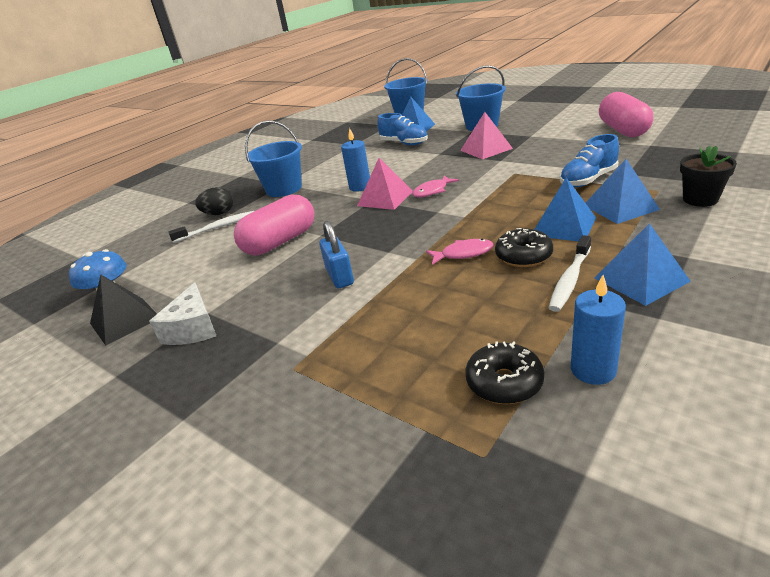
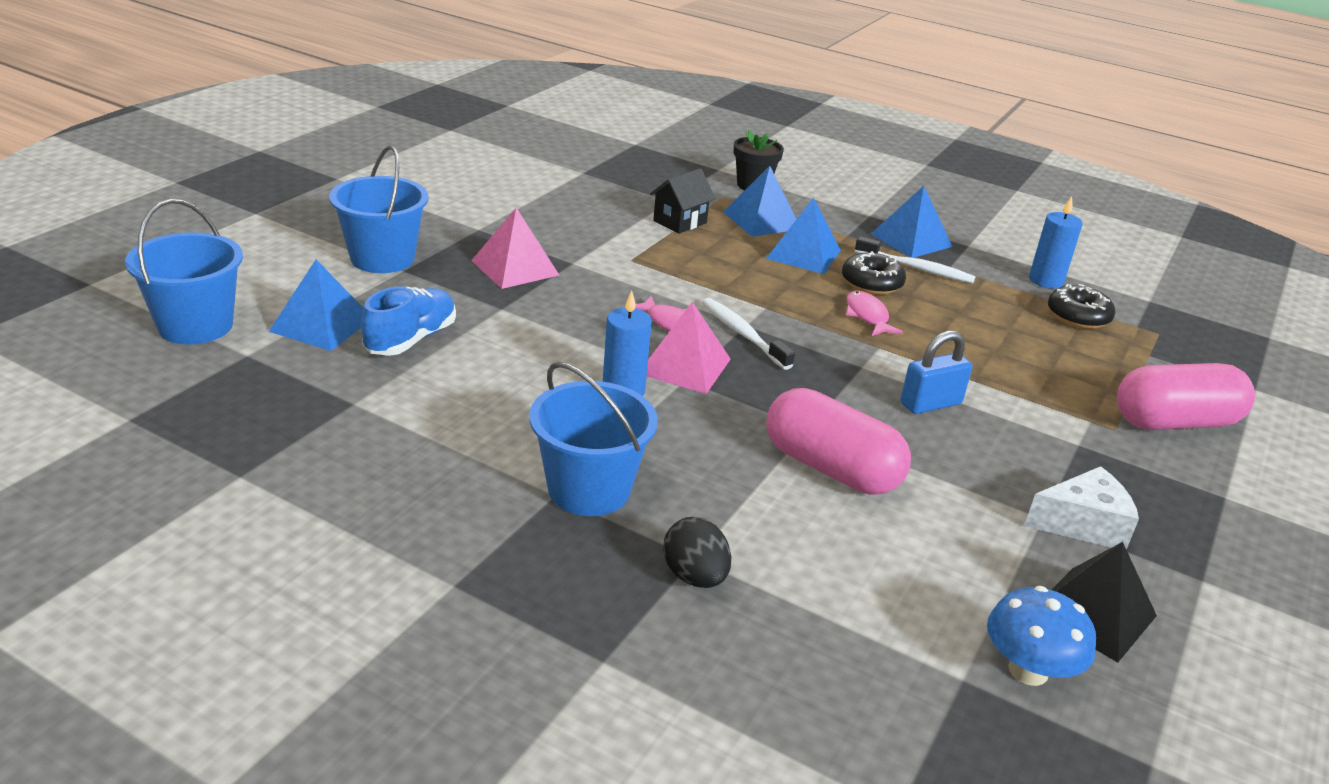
camera: 105 degrees left, 0 degrees up
(217, 228) = (766, 564): white toothbrush -> white toothbrush (743, 334)
(588, 180) = (680, 222): blue shoe -> black house
(623, 130) = (514, 174): pink capsule -> pink capsule (1175, 422)

